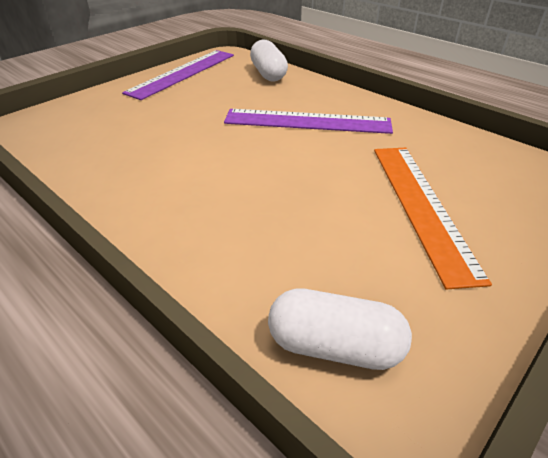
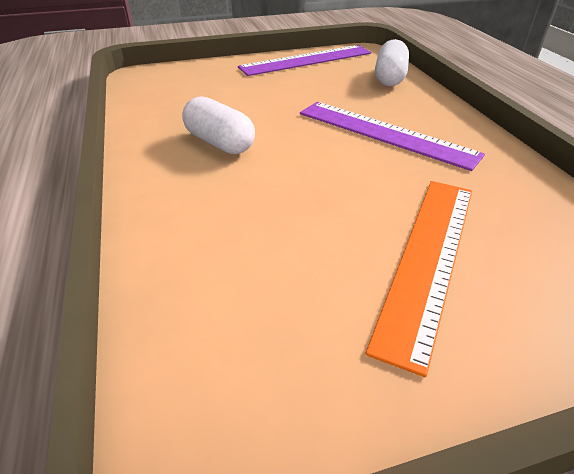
camera: 30 degrees right, 0 degrees up
(334, 346) = (196, 353): white capsule -> white capsule (219, 143)

